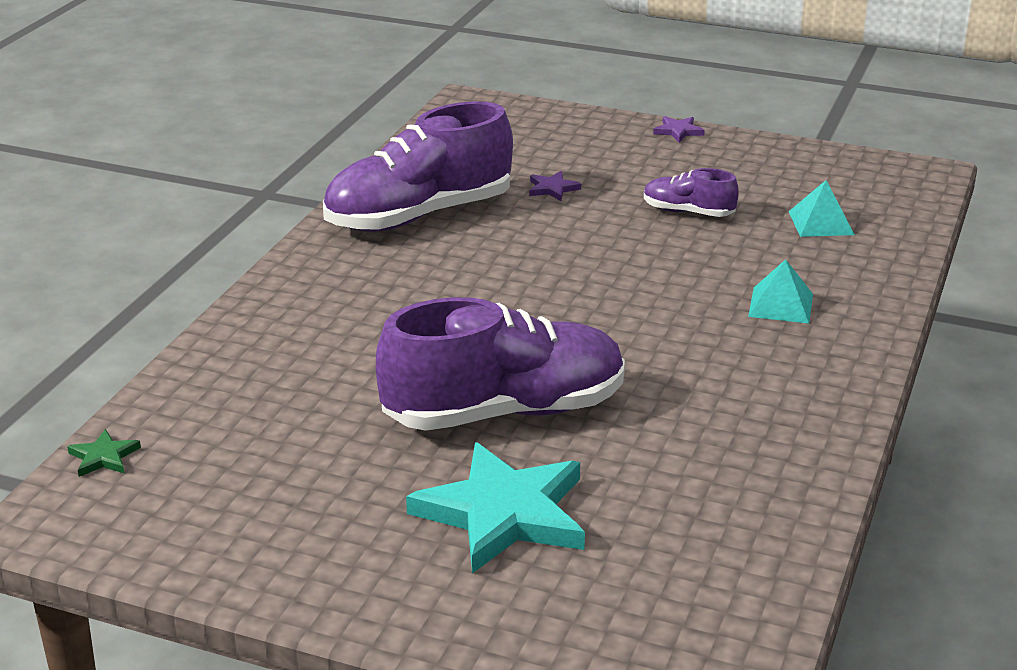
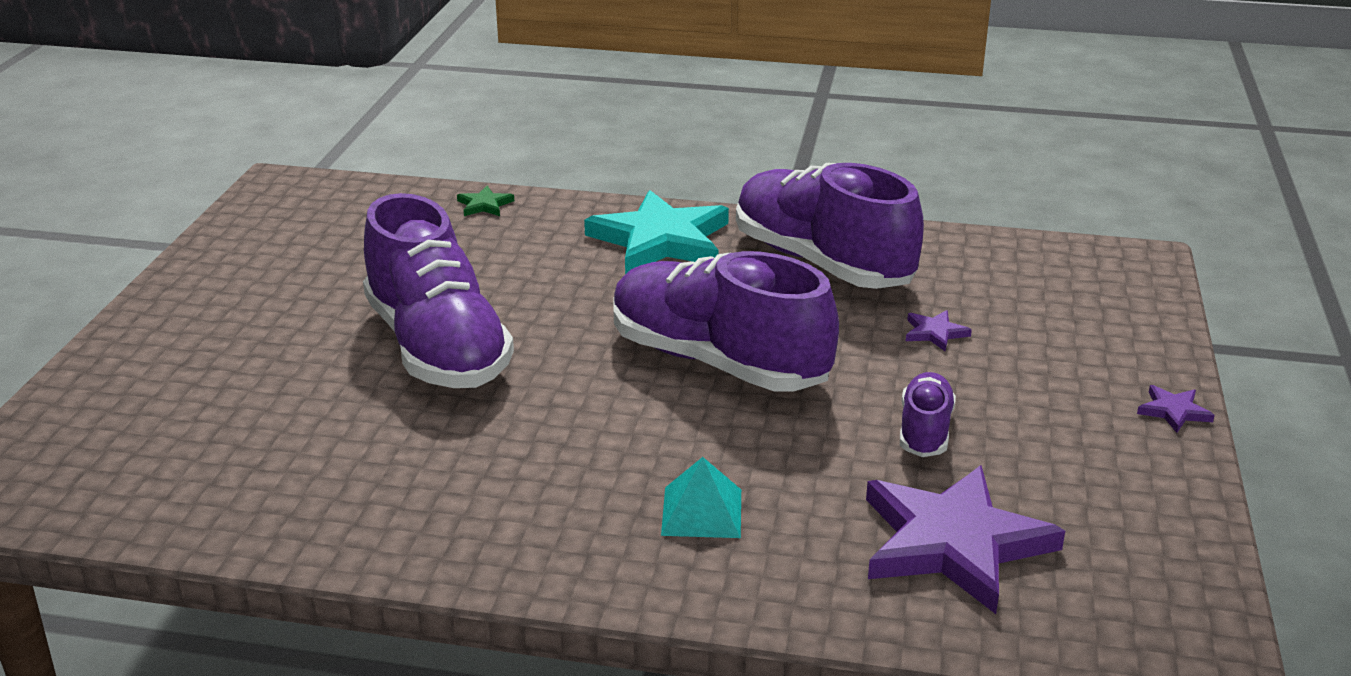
camera: 80 degrees right, 0 degrees up
(104, 457) = (362, 189): green star -> green star (484, 205)
(504, 513) = (270, 362): turquoise star -> turquoise star (661, 240)
(571, 278) = (718, 362): none -> purple shoe
(821, 223) = (953, 543): turquoise pyramid -> purple star

